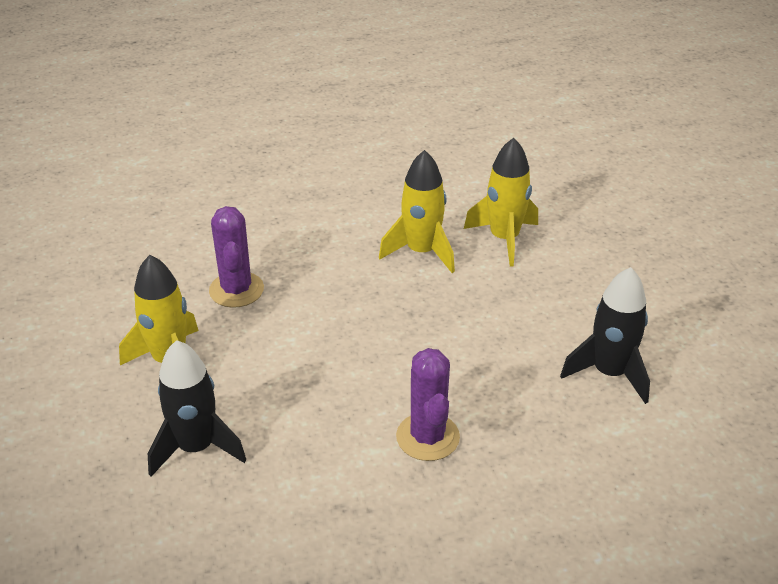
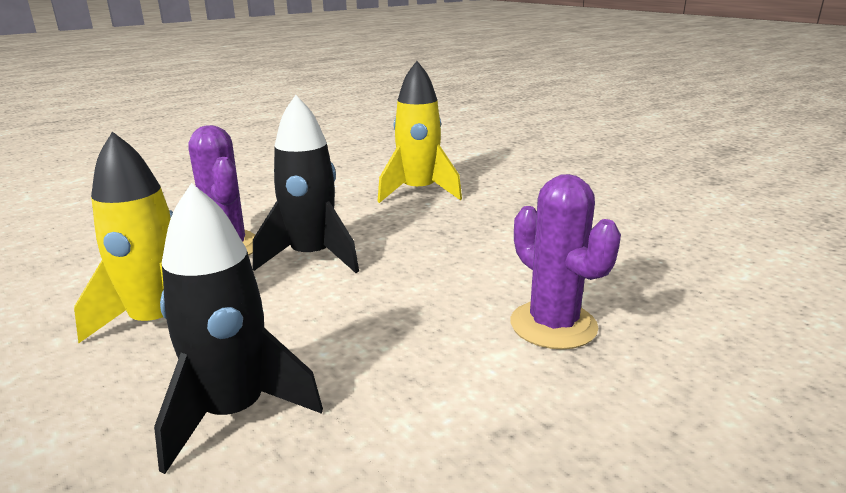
camera: 20 degrees left, 15 degrees down
(504, 239) = (489, 174): yellow rocket -> none
(609, 373) = (681, 237): black rocket -> black rocket (311, 257)

